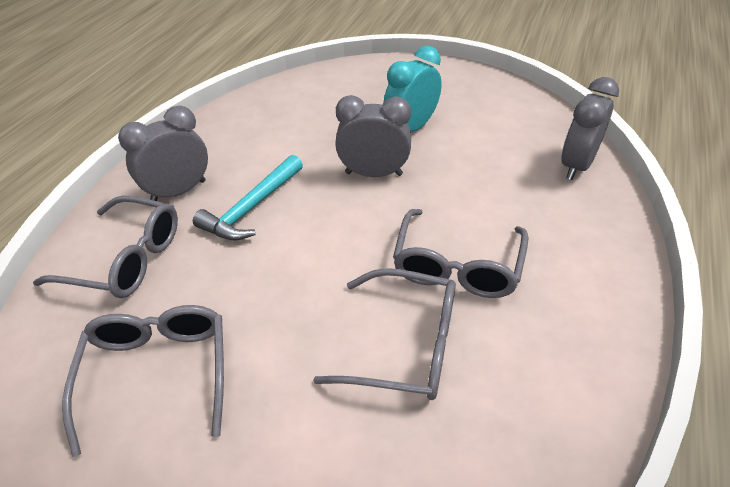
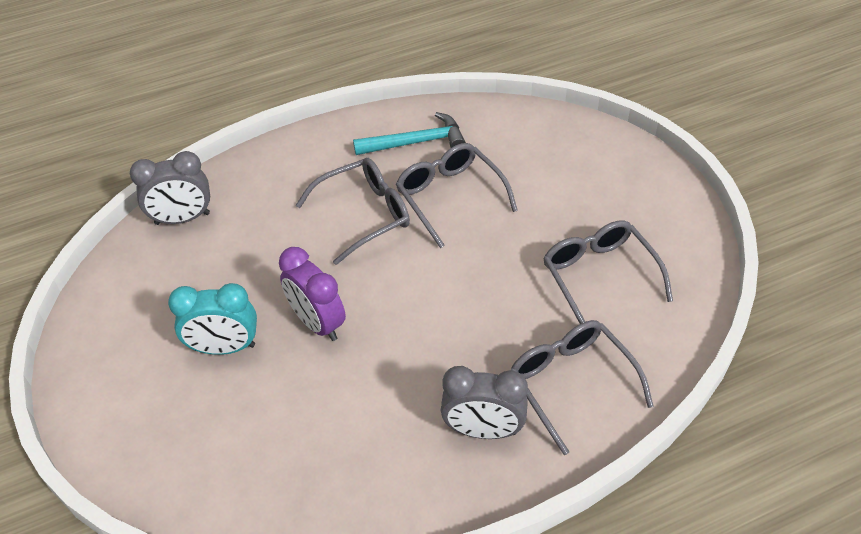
camera: 135 degrees left, 5 degrees up
(157, 374) = (599, 277): grey glasses -> grey glasses turned 120 degrees clockwise
(251, 207) = (440, 362): turquoise hammer -> turquoise hammer (416, 142)
(373, 174) = (317, 323): grey clock -> purple clock

